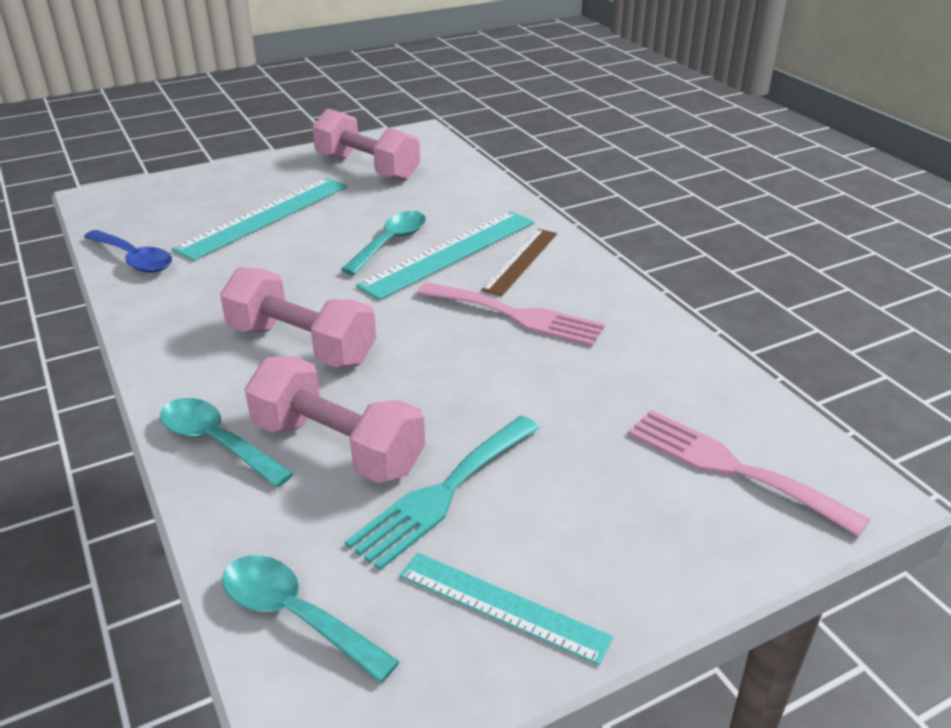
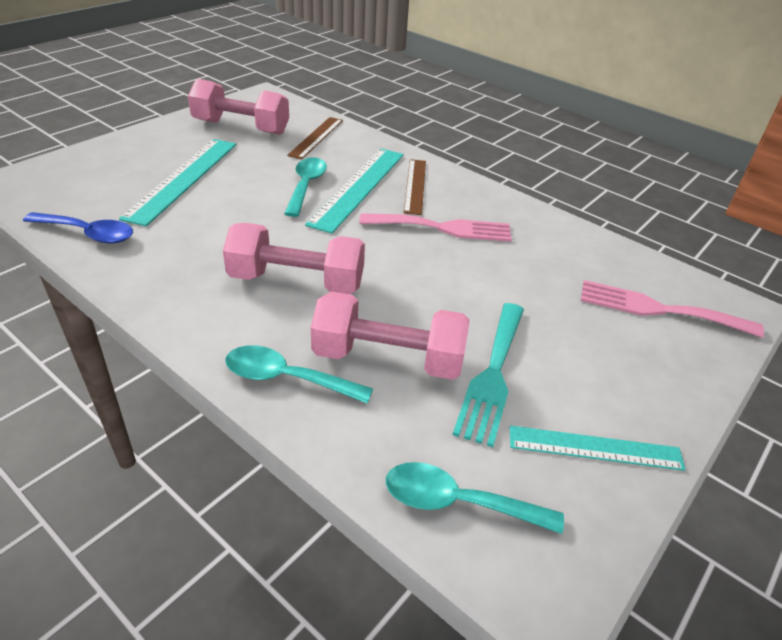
camera: 25 degrees left, 5 degrees up
(444, 189) = (316, 137): none -> brown ruler

